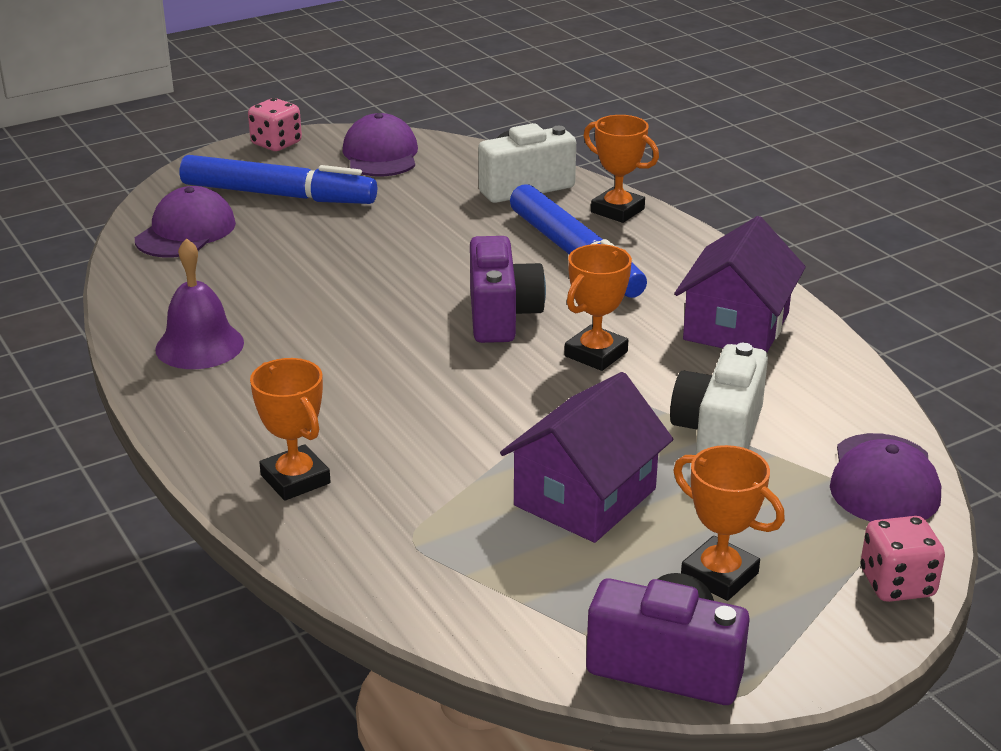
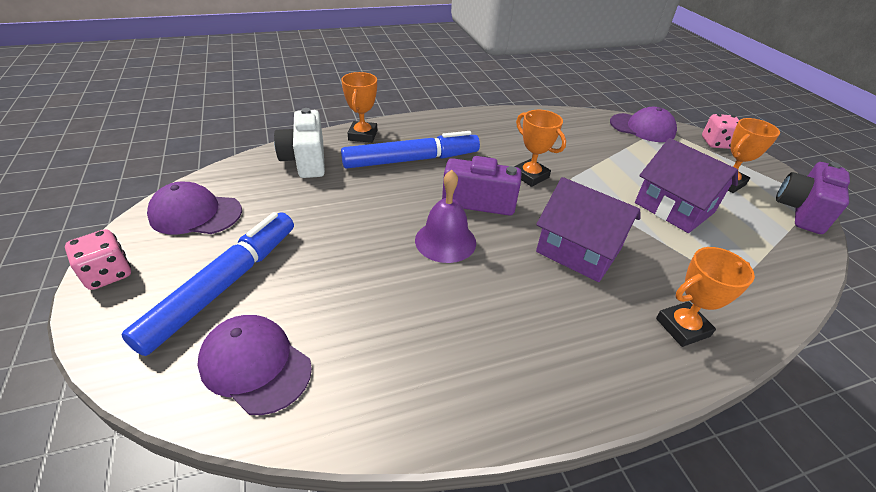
camera: 80 degrees left, 10 degrees up
(199, 345) = (488, 371): purple bell -> purple bell (445, 241)
(617, 210) = (363, 135): orange trophy -> orange trophy turned 45 degrees counterclockwise
(718, 434) = (610, 157): white camera -> none
(736, 326) = (509, 130): purple house -> purple house (578, 250)

